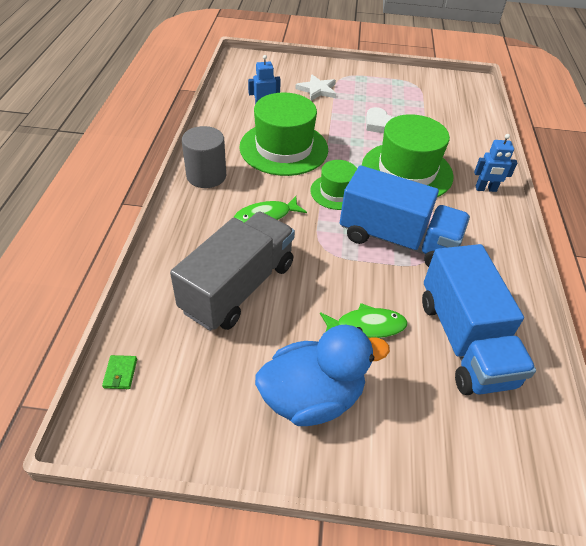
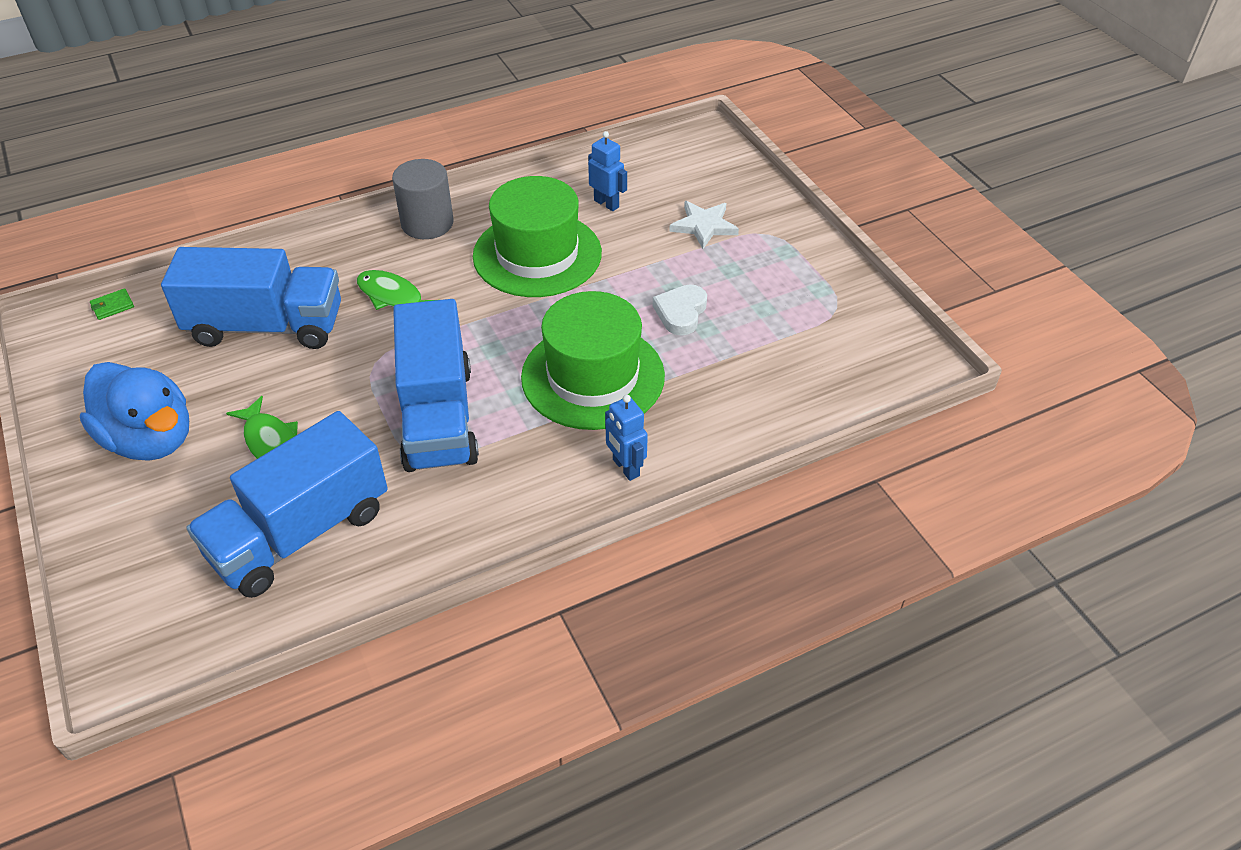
camera: 60 degrees right, 0 degrees up
(238, 287) = (266, 326): grey truck -> blue truck
(336, 192) = (488, 332): green hat -> none

